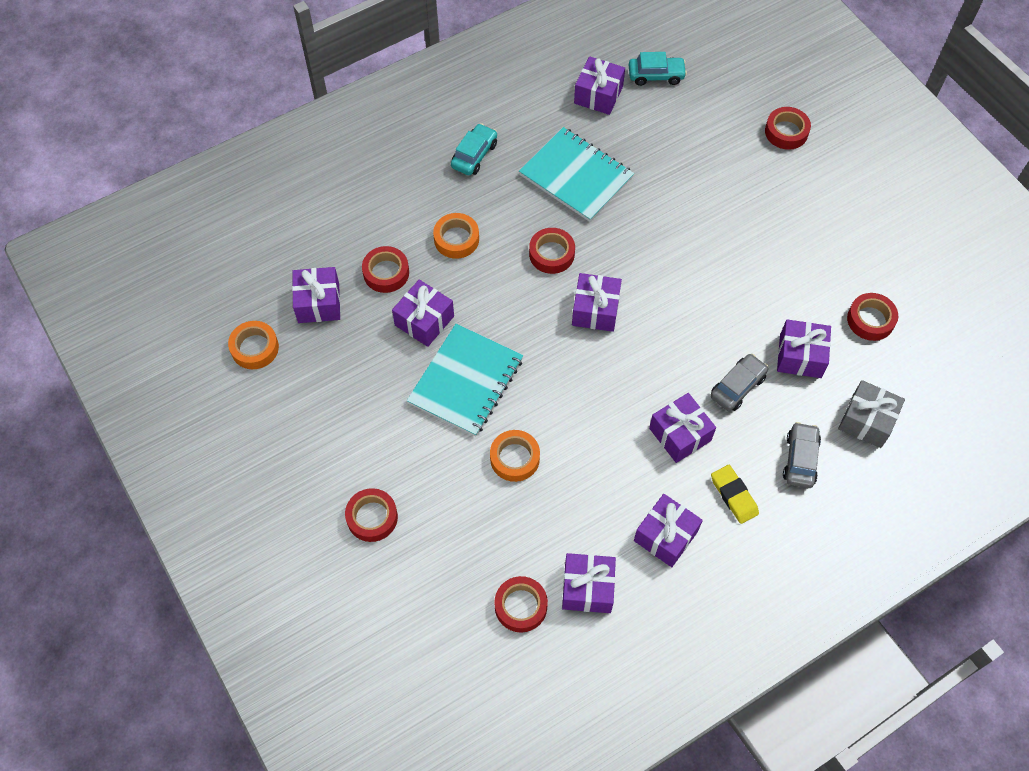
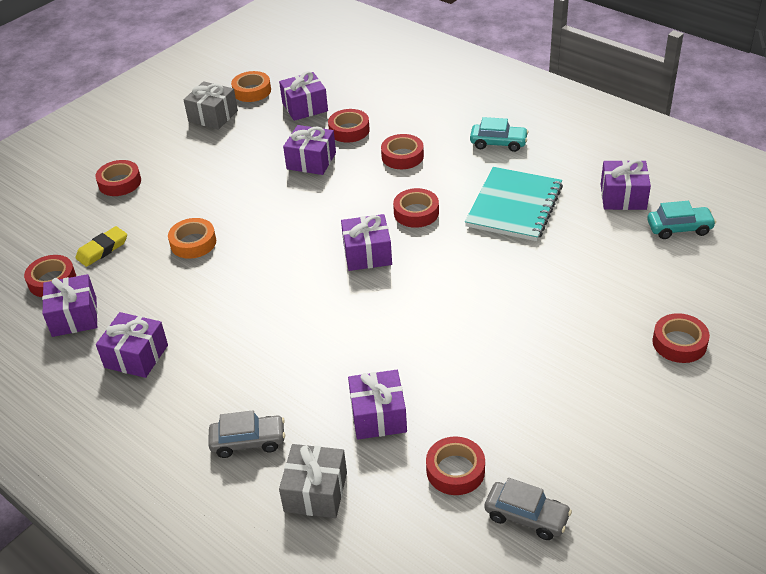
camera: 75 degrees right, 20 degrees down
(286, 398) = (213, 116): none -> grey gift
(456, 239) = (402, 156): orange tape -> red tape
(465, 381) = (260, 197): turquoise notebook -> none
(656, 75) = (679, 228): turquoise car -> turquoise car turned 75 degrees counterclockwise
(680, 434) = (249, 342): purple gift -> none
(734, 495) = (191, 396): yellow eraser -> yellow eraser (102, 249)
(737, 387) = (320, 372): grey car -> grey car (526, 516)

